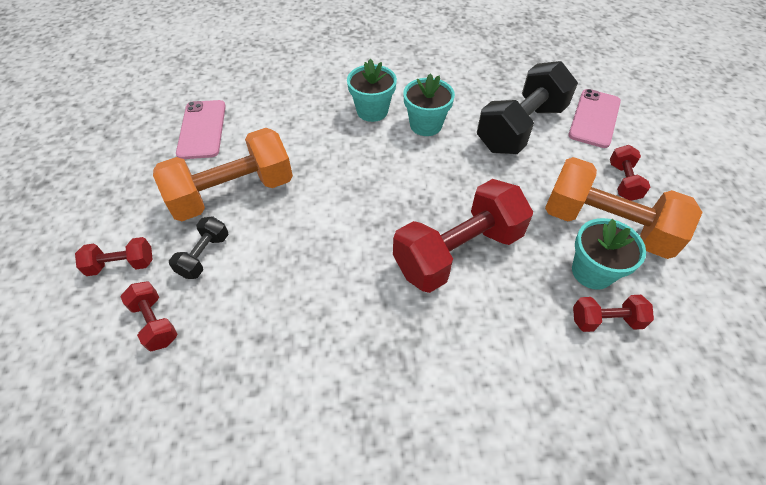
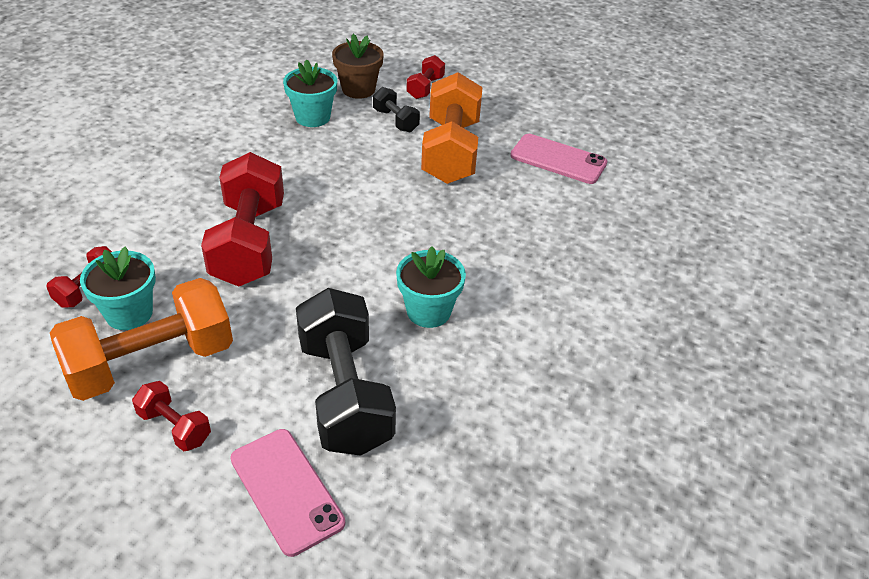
camera: 120 degrees right, 10 degrees down
(155, 322) = (358, 89): red dumbbell -> brown flower pot
(372, 111) = (491, 280): turquoise flower pot -> turquoise flower pot (312, 117)

